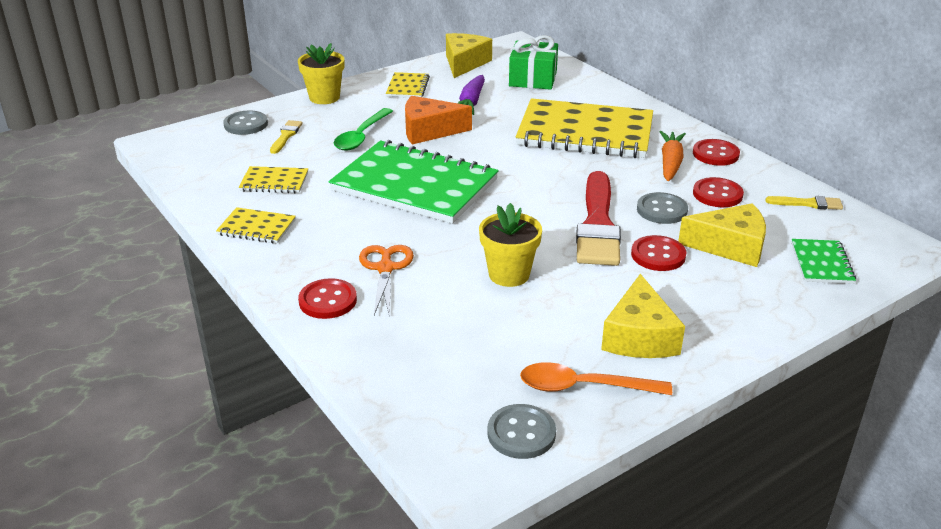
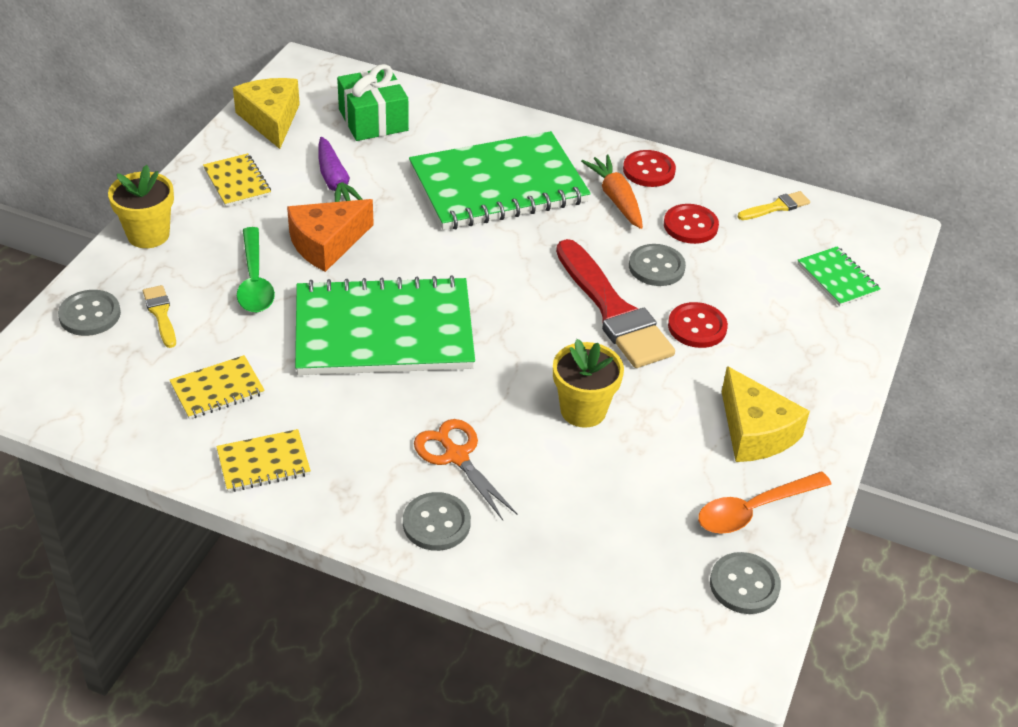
camera: 35 degrees left, 10 degrees up
(328, 301) = (436, 523): red button -> grey button
(585, 133) = (498, 185): yellow notebook -> green notebook
(730, 246) = (750, 289): yellow cheese -> none

